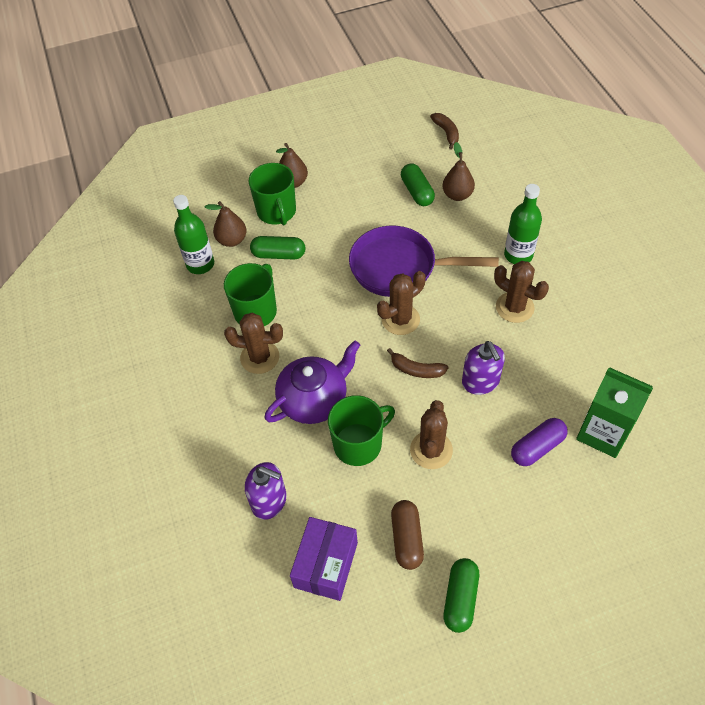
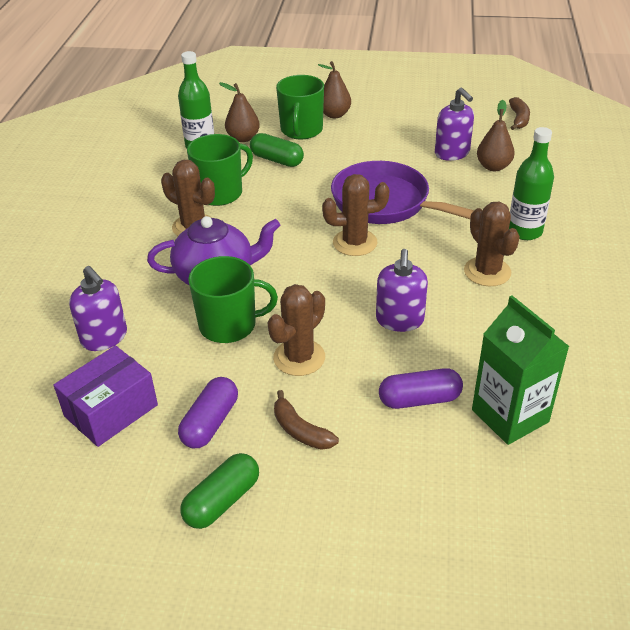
camera: 25 degrees right, 15 degrees down
(406, 539) = (210, 423): brown capsule -> purple capsule
(416, 370) = (338, 287): brown banana -> brown banana (300, 431)
(417, 192) = (452, 153): green capsule -> purple soap dispenser

